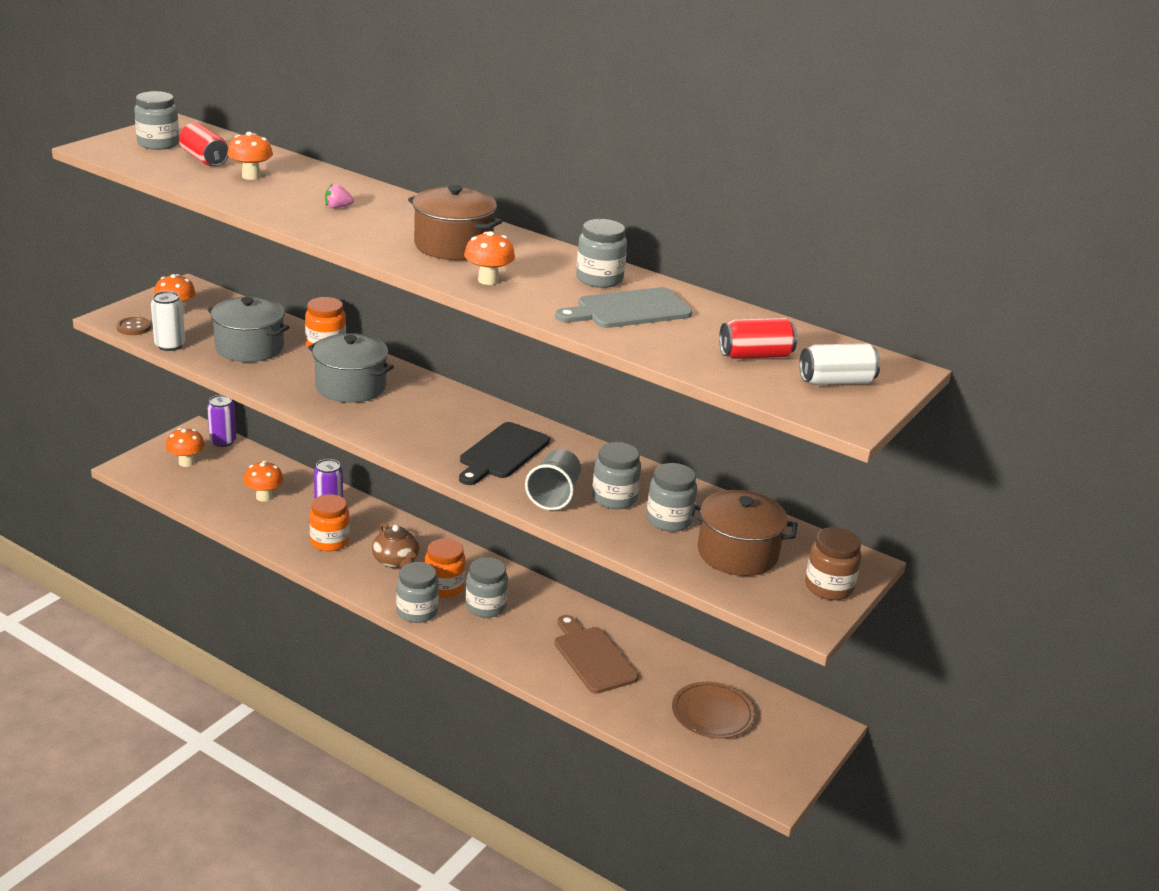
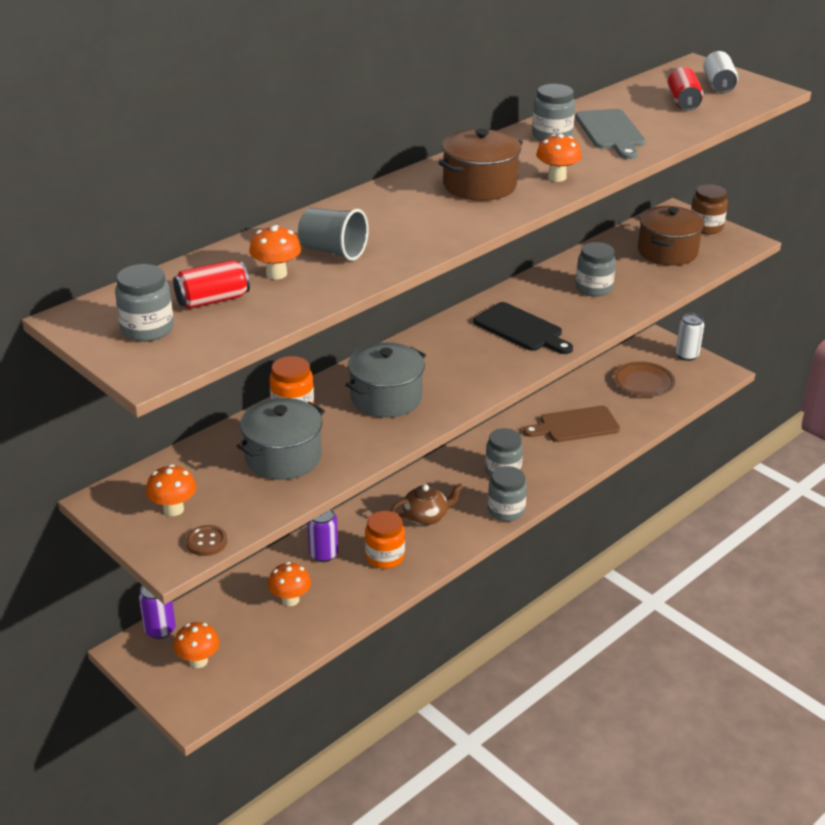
camera: 75 degrees left, 5 degrees up
(170, 345) = (263, 513): white can -> white can (687, 355)
(338, 207) = (377, 231): pink strawberry -> none
(444, 587) = (471, 491): orange jar -> none
(554, 495) = (589, 313): grey cup -> grey cup (333, 251)
(669, 520) = (624, 270): grey jar -> none

